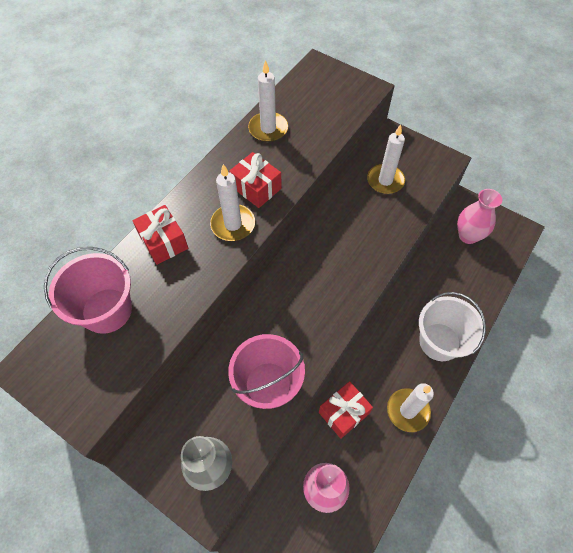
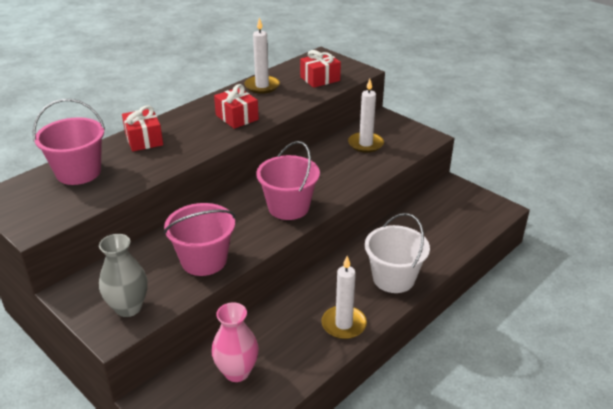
camera: 10 degrees right, 25 degrees down
(233, 224) = (207, 135): white candle -> none
(332, 290) = (288, 207): none -> pink bucket
(343, 413) = (278, 317): red gift -> red gift (320, 79)
(468, 236) = (447, 207): pink vase -> none

